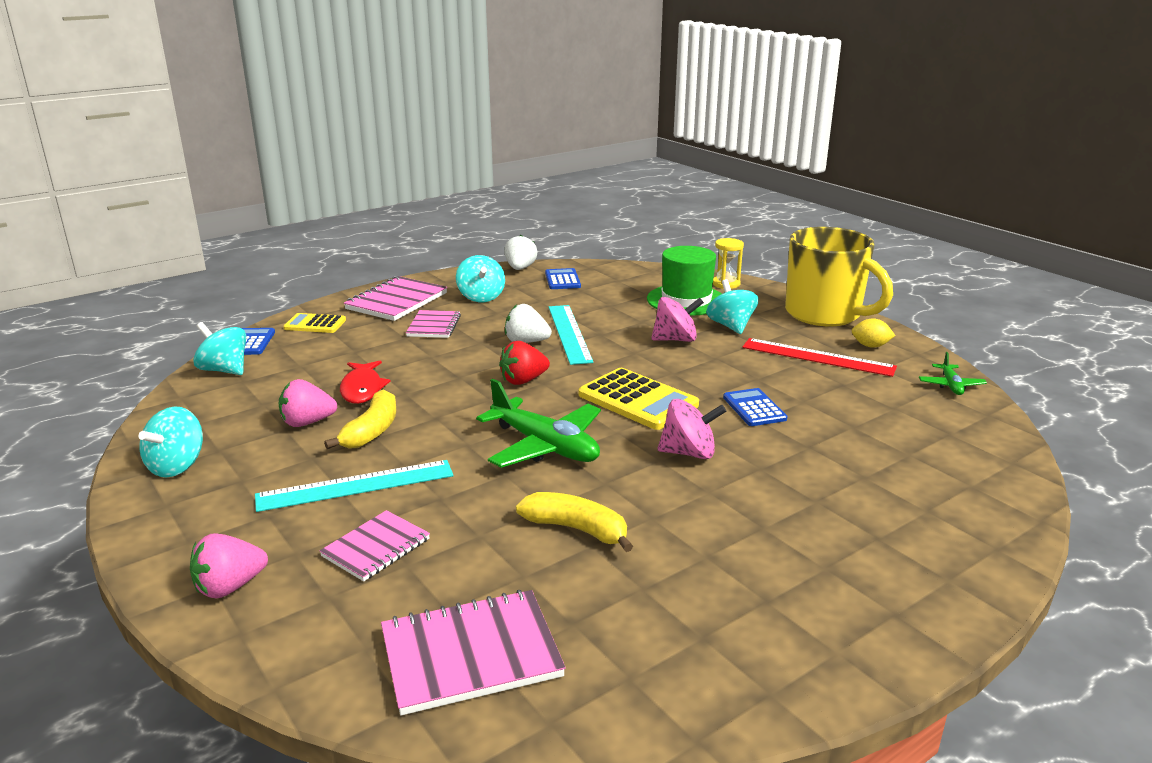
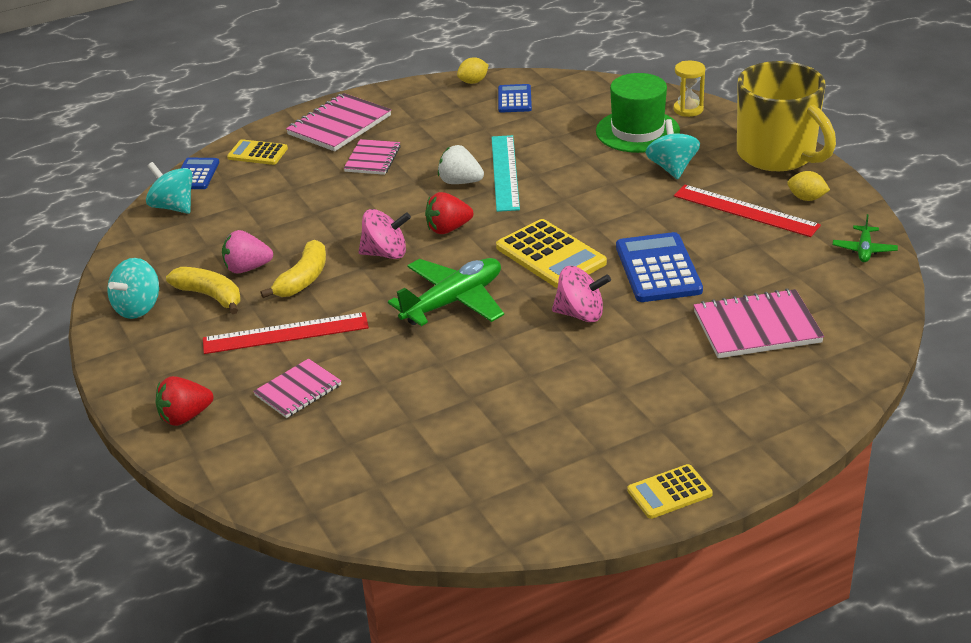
camera: 10 degrees right, 10 degrees up
(230, 587) = (185, 417): pink strawberry -> red strawberry
(356, 485) = (285, 333): turquoise ruler -> red ruler
(362, 389) = (298, 233): red fish -> none
(471, 654) = (360, 478): pink notebook -> pink notebook (757, 327)
(481, 297) = (425, 122): turquoise spinning top -> none
(520, 268) = (473, 82): white strawberry -> yellow lemon
(545, 446) = (453, 301): green plane -> green plane turned 90 degrees counterclockwise
(577, 529) = (463, 383): yellow banana -> yellow banana (210, 296)
(675, 339) = (609, 184): pink spinning top -> pink spinning top (385, 253)
(754, 408) = (658, 269): blue calculator -> blue calculator, size x1.68
(876, 648) = (669, 492): none -> yellow calculator

